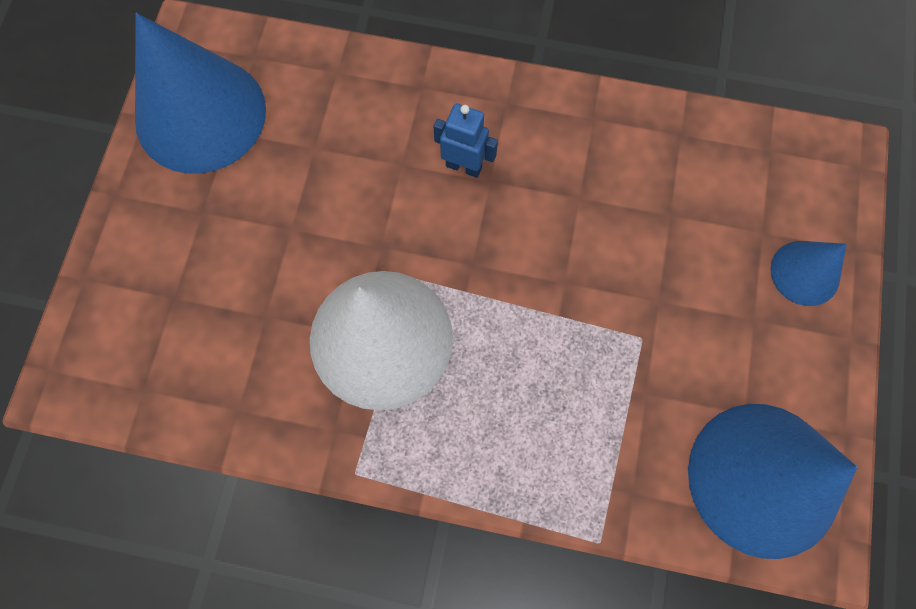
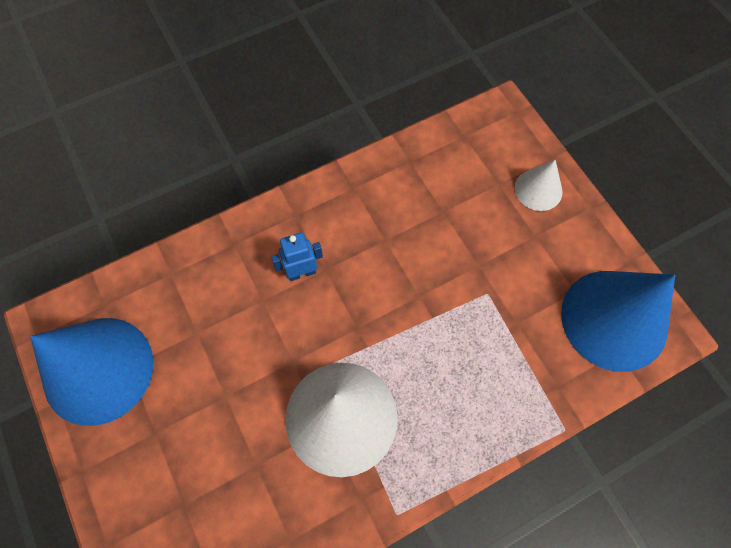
camera: 40 degrees left, 5 degrees down
(805, 273) = (538, 189): blue cone -> white cone

